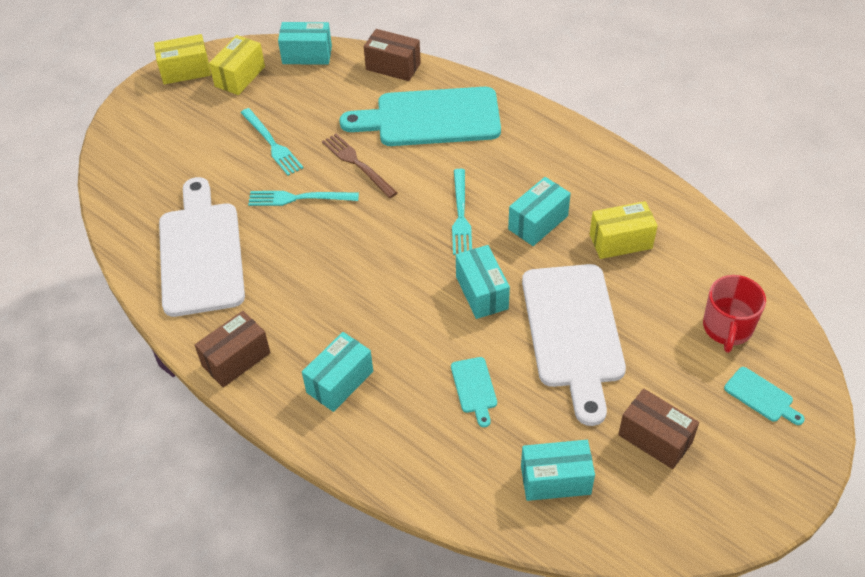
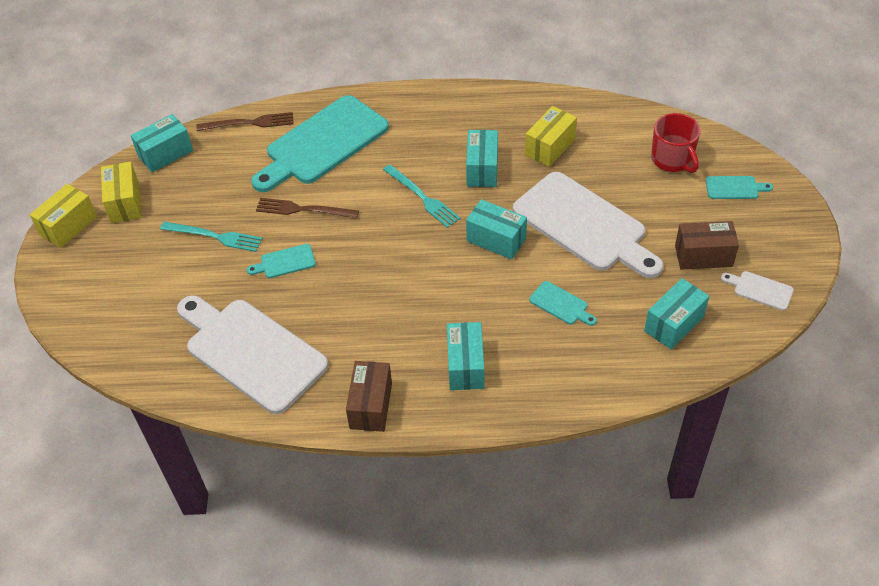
camera: 40 degrees left, 0 degrees up
(299, 198) = (285, 262): turquoise fork -> turquoise cutting board
(393, 67) = (249, 123): brown box -> brown fork
(675, 511) = (760, 290): none -> white cutting board

